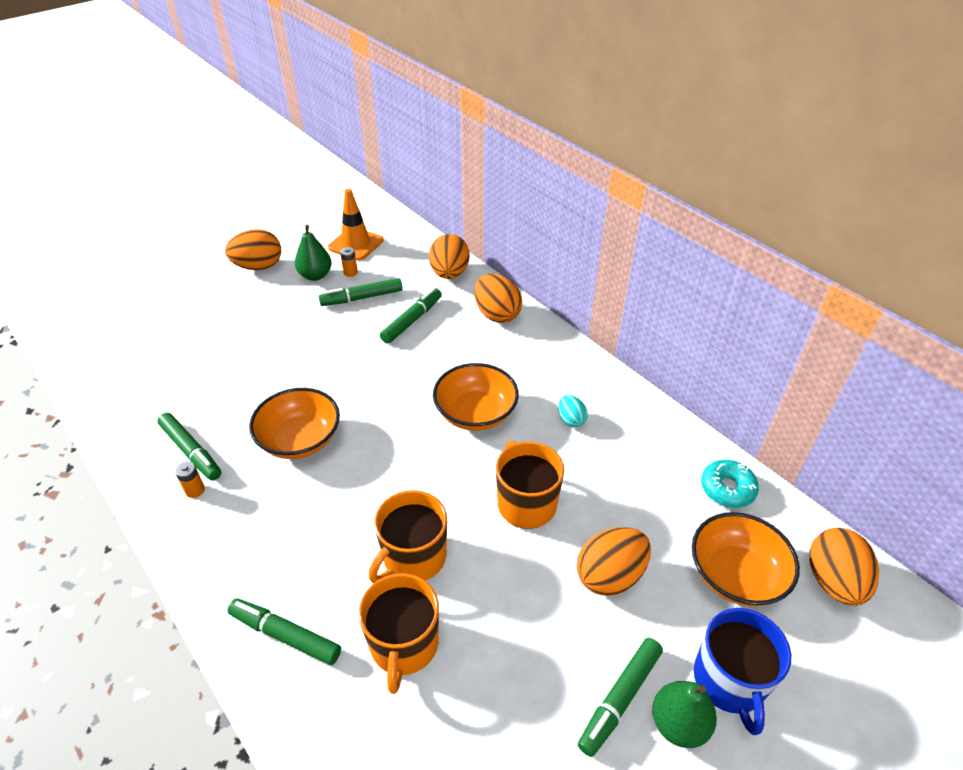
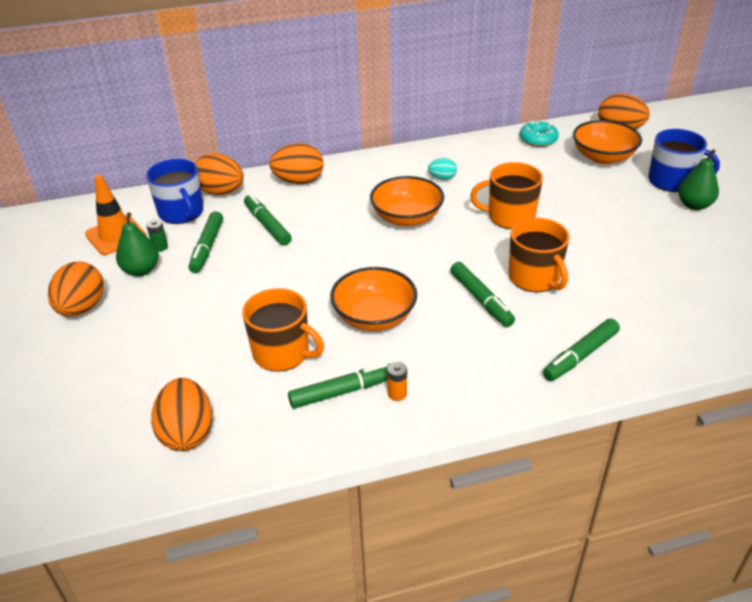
camera: 65 degrees left, 5 degrees down
(350, 272) = (160, 247): orange battery -> green battery
(404, 645) = (609, 297): orange mug -> orange mug (282, 353)
(405, 264) = (181, 212): none -> blue mug
(610, 575) = (585, 200): orange egg -> orange egg (187, 433)
(619, 699) = (673, 220): green marker -> green marker (481, 300)

